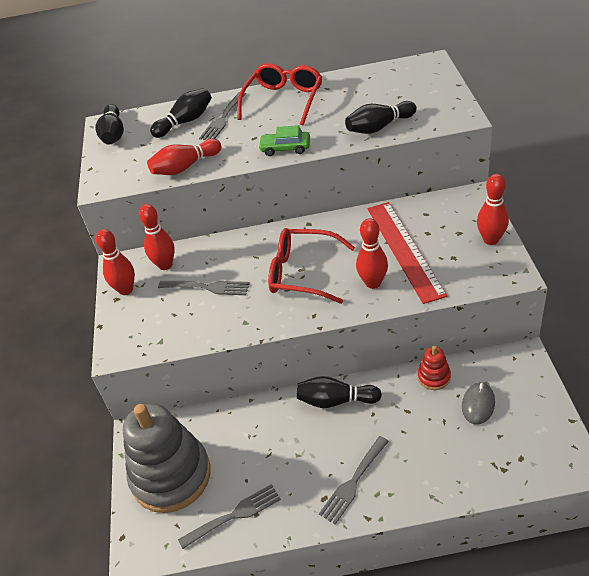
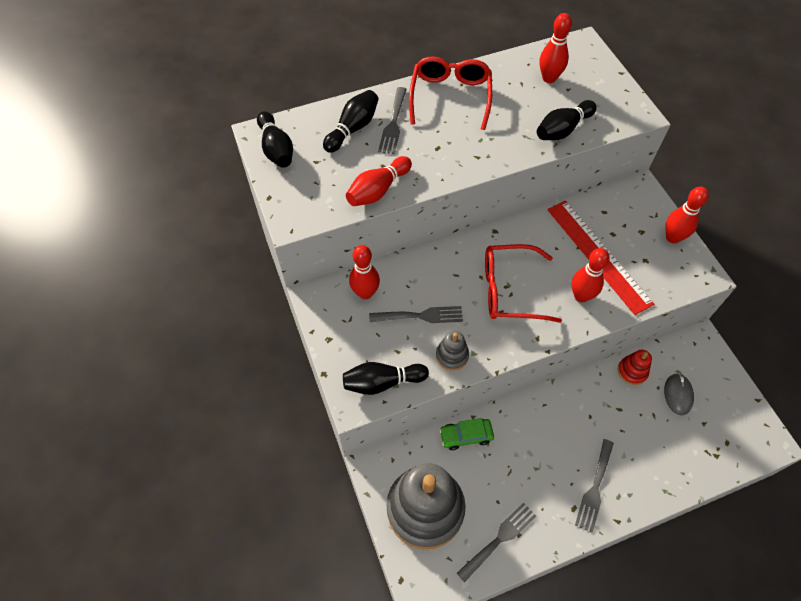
camera: 20 degrees left, 15 degrees up
(126, 290) = (334, 327): red bowling pin -> red bowling pin (549, 78)
(223, 322) = (452, 355): none -> grey stacking toy
(285, 148) = (477, 161): green car -> green car (466, 436)
(335, 400) = (552, 407): black bowling pin -> black bowling pin (382, 382)

